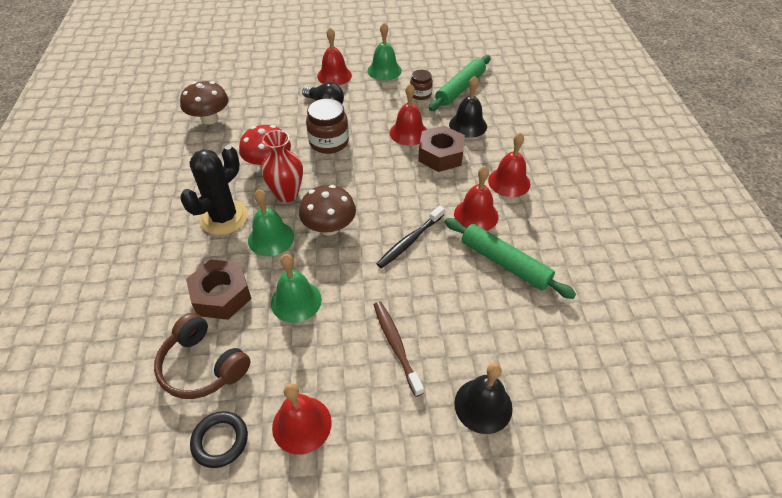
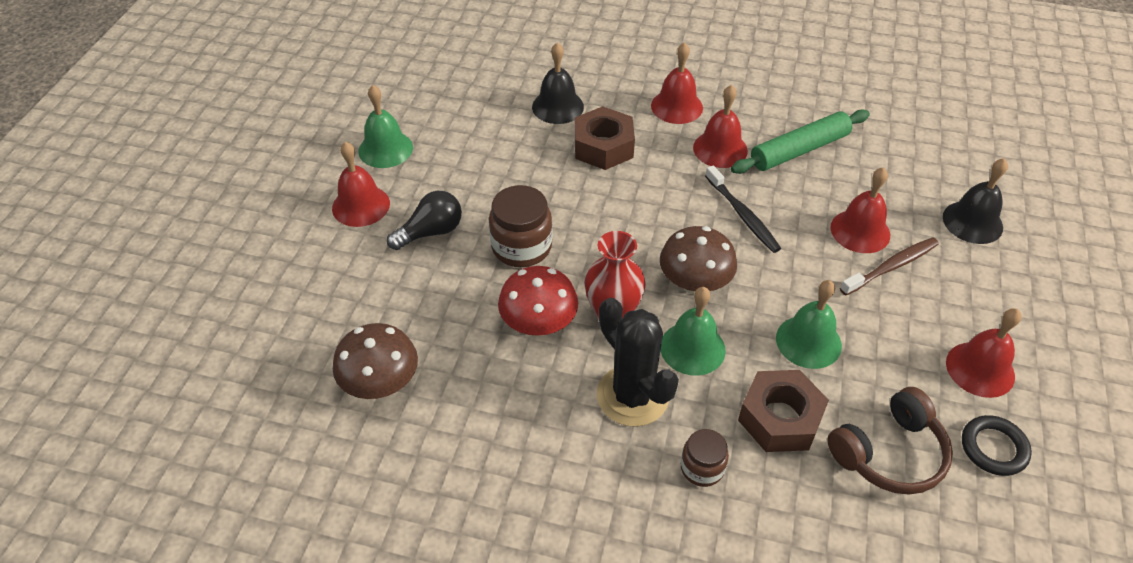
camera: 70 degrees left, 0 degrees up
(396, 345) = (891, 267): brown toothbrush -> brown toothbrush turned 150 degrees clockwise
(408, 132) = (543, 163): red bell -> red bell (860, 231)
(420, 94) = (466, 129): brown jar -> brown jar (702, 468)
(460, 89) = (478, 90): green rolling pin -> none

